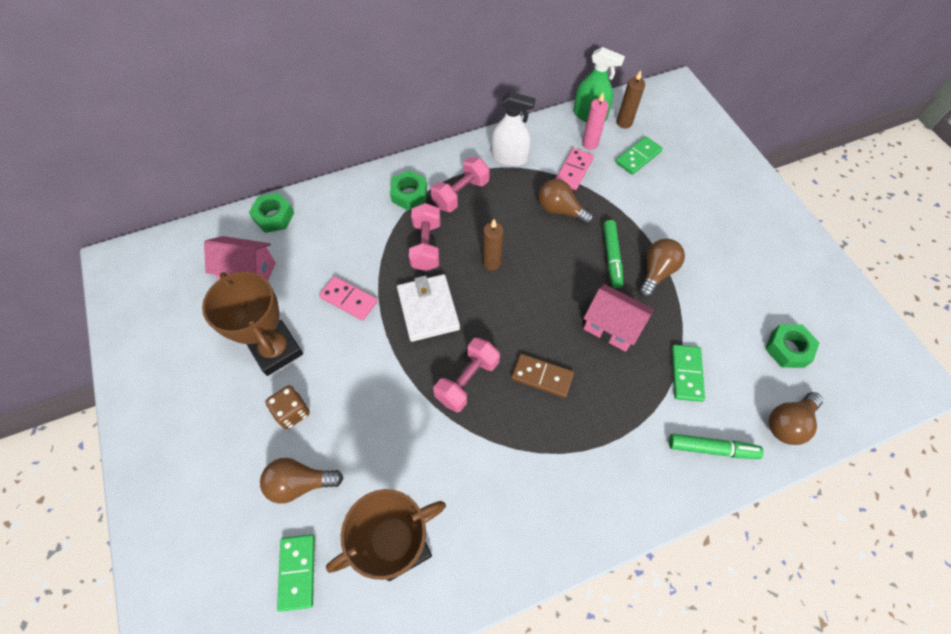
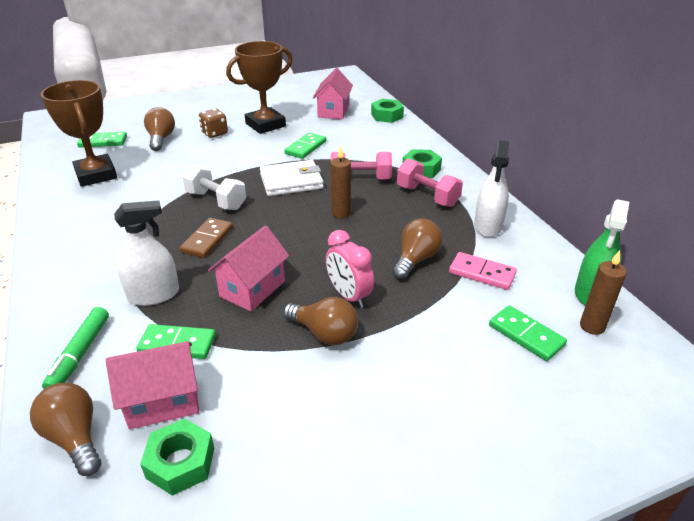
camera: 90 degrees right, 25 degrees down
(349, 299) = (306, 148): pink domino -> green domino
(467, 380) = (216, 200): pink dumbbell -> white dumbbell
(590, 144) = (535, 290): pink candle -> none
(611, 257) = (349, 296): green marker -> pink clock
(630, 407) = (154, 295): none -> white spray bottle
(743, 371) = (163, 401): none -> pink house

